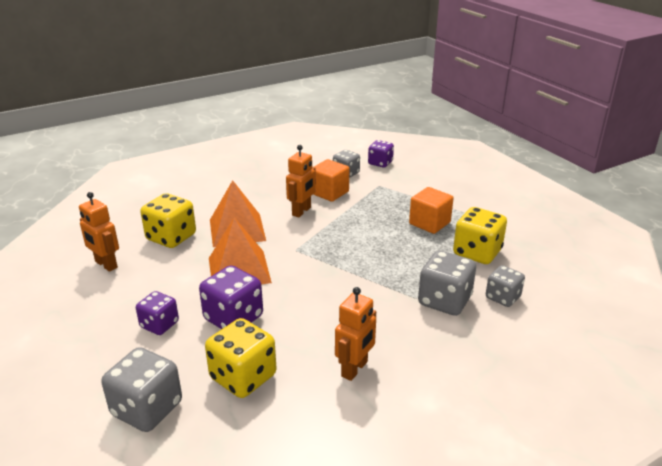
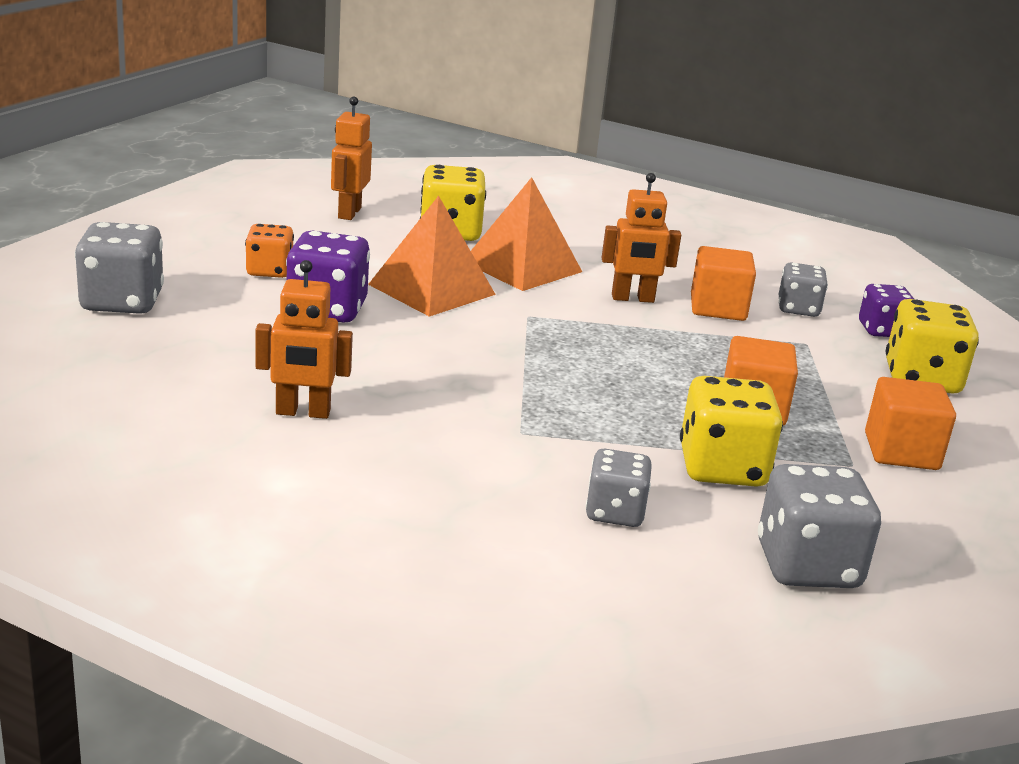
camera: 55 degrees right, 5 degrees down
(159, 325) = (269, 271): purple dice -> orange dice
(243, 377) = (220, 342): yellow dice -> yellow dice (921, 379)
(444, 301) = (540, 458): grey dice -> grey dice (807, 566)
(483, 204) = (901, 451): none -> orange cube

